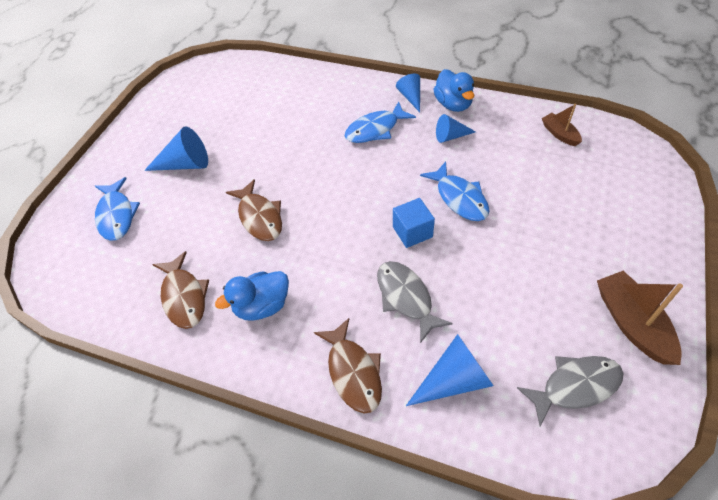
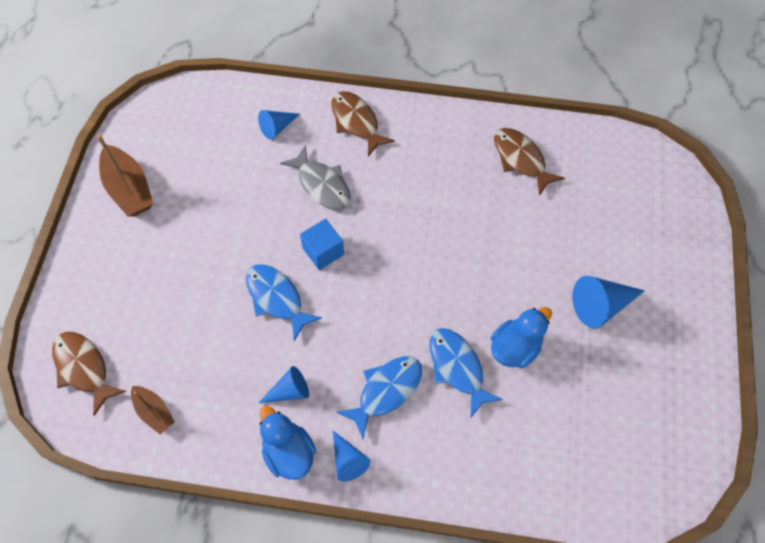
camera: 165 degrees right, 10 degrees up
(117, 215) = (637, 230): blue fish -> blue fish (457, 368)
(260, 217) = (484, 247): brown fish -> brown fish (84, 368)
(262, 306) = (447, 161): blue duck -> blue duck (515, 347)
(454, 380) = (277, 127): blue cone -> blue cone, size x0.64
(575, 386) = (185, 136): grey fish -> none

